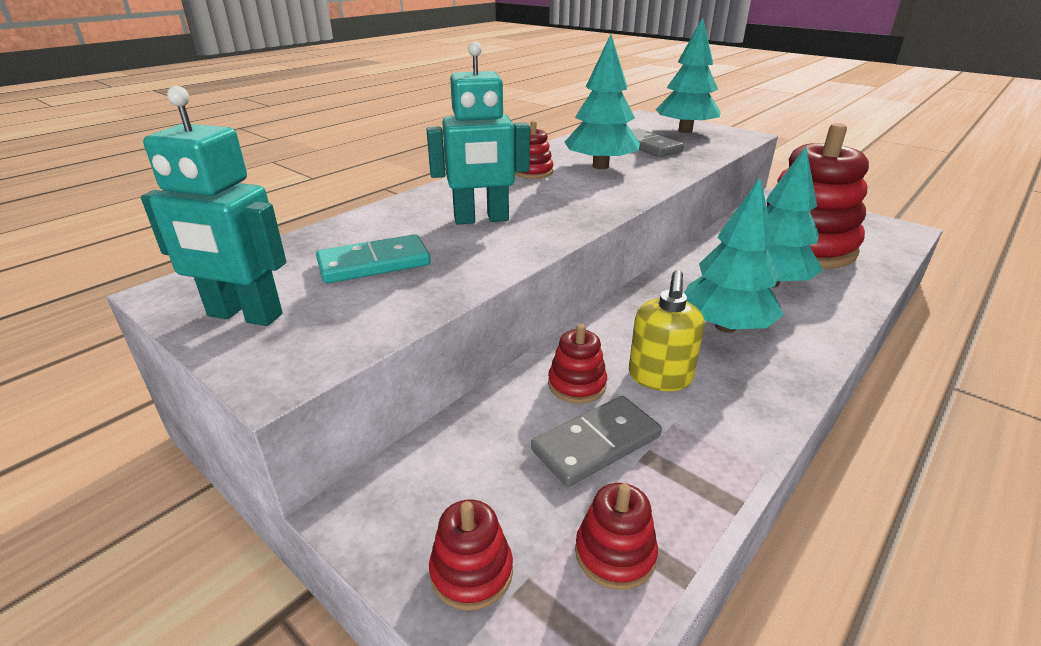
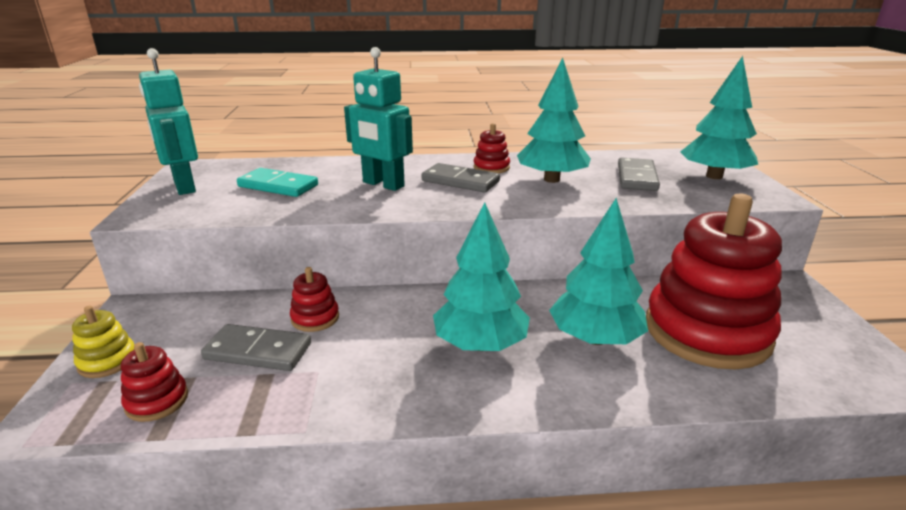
camera: 45 degrees right, 5 degrees down
(471, 572) = (107, 361): red stacking toy -> yellow stacking toy
(539, 192) = (460, 181): none -> grey domino
(660, 377) = (365, 344): yellow soap dispenser -> none

